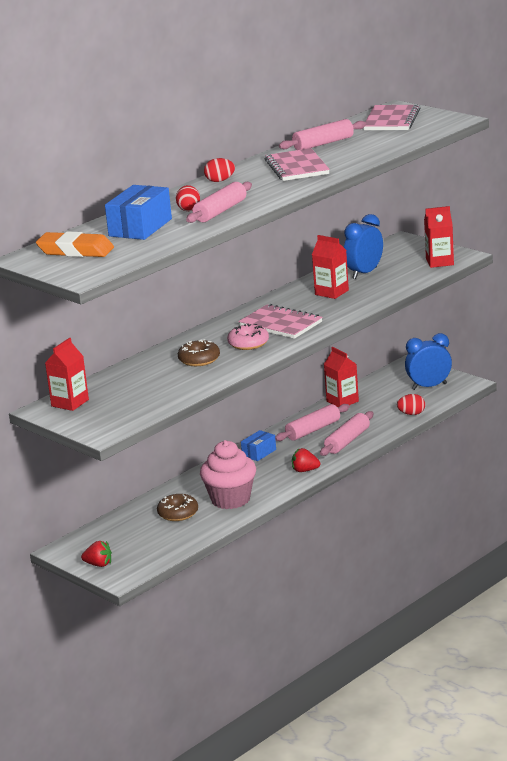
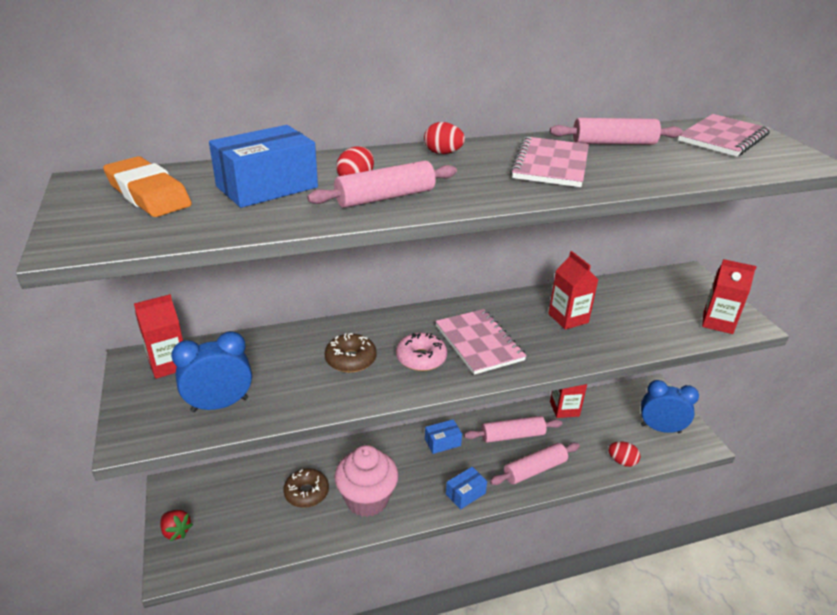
camera: 25 degrees right, 10 degrees up
(305, 470) = (465, 493): red strawberry -> blue box
(364, 273) = (622, 304): blue clock -> blue clock (220, 405)

